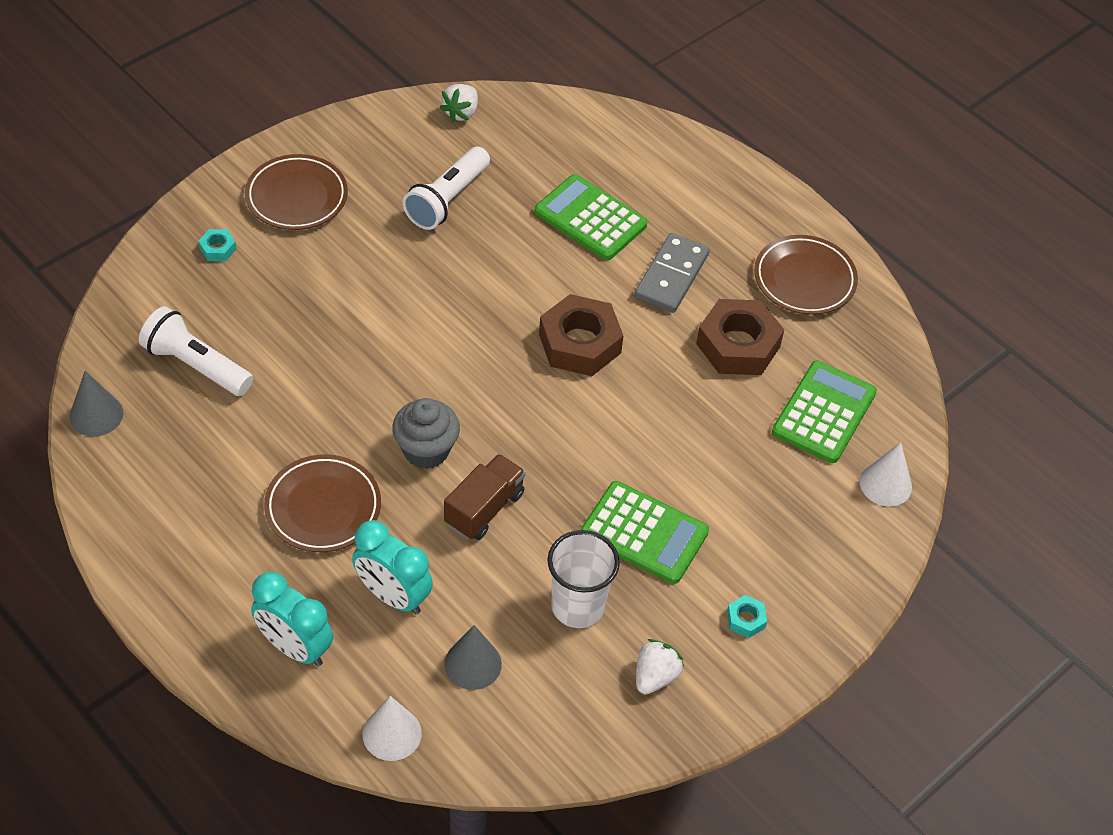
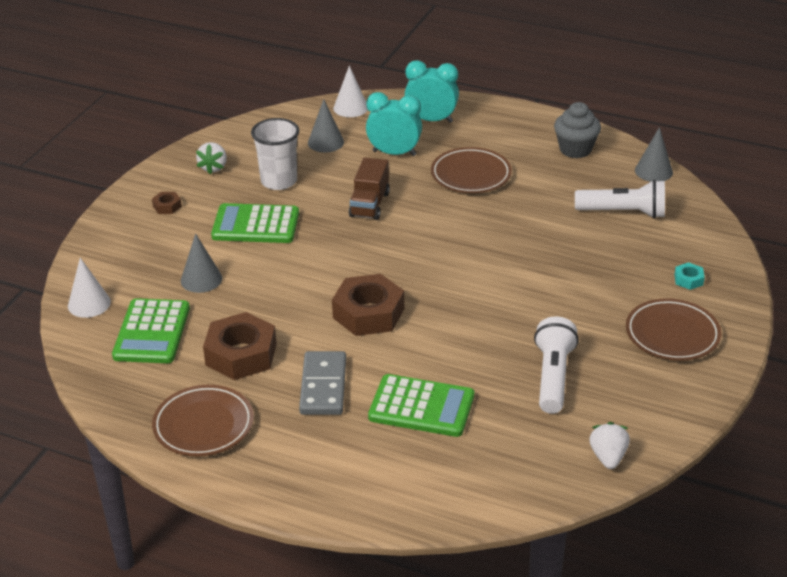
camera: 160 degrees right, 15 degrees down
(426, 450) = (431, 220): grey cupcake -> grey cupcake (575, 149)
(744, 468) = (201, 279): none -> grey cone
(746, 619) = (167, 206): turquoise nut -> brown nut

